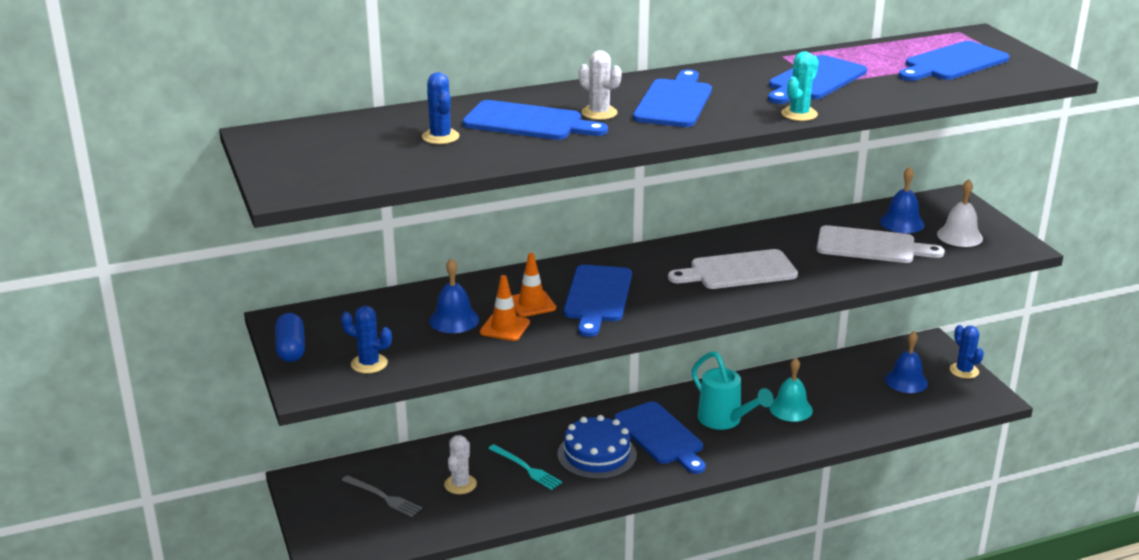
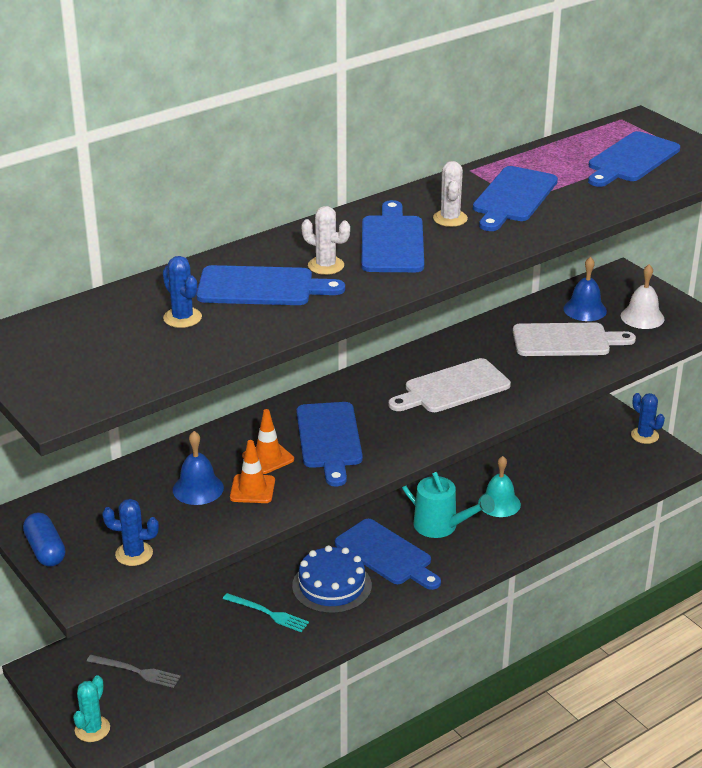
camera: 15 degrees left, 5 degrees up
(460, 484) = (209, 643): white cactus -> white cactus (450, 218)
(799, 114) = (517, 242): turquoise cactus -> turquoise cactus (92, 729)
(906, 381) = (596, 455): blue bell -> none

